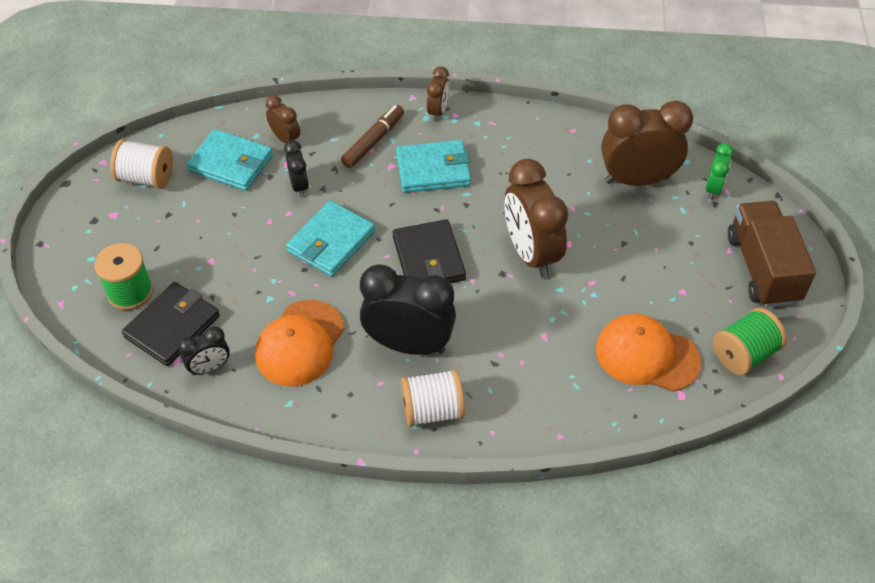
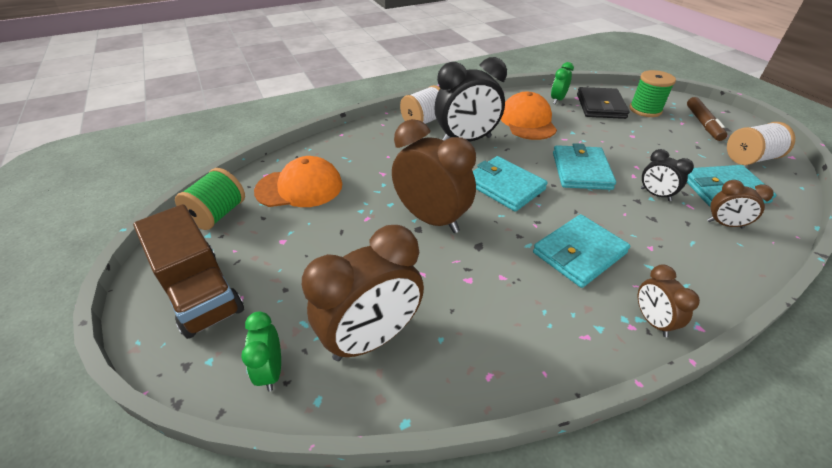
camera: 150 degrees right, 10 degrees down
(209, 367) = (557, 100): black clock -> green clock
(373, 141) = (660, 256): brown marker -> brown marker (703, 124)
(429, 258) = (504, 186): black wallet -> turquoise wallet

